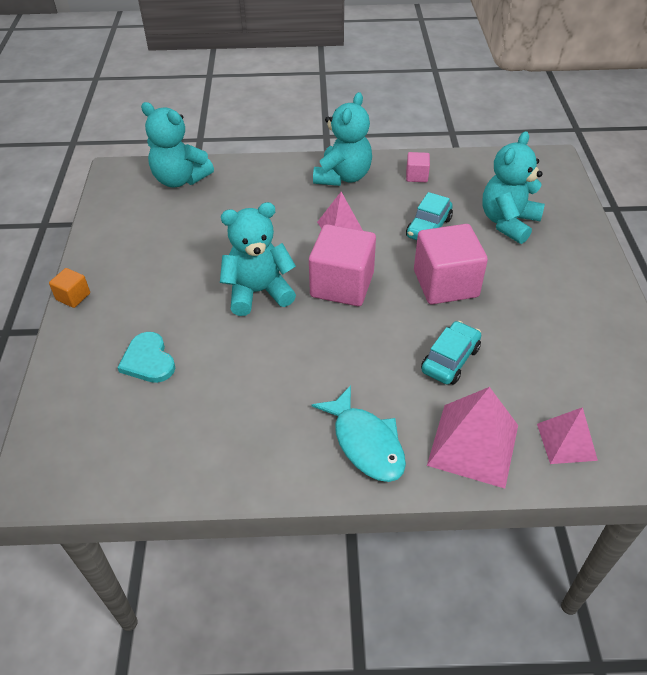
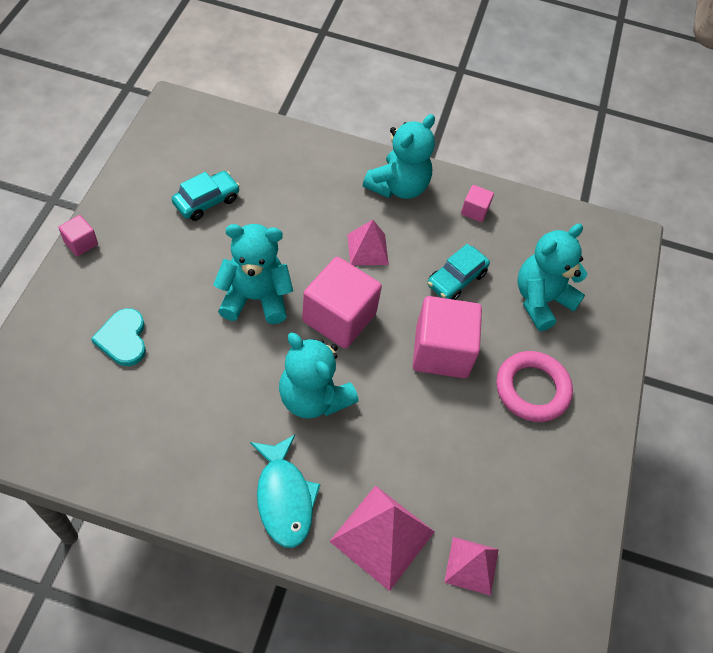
camera: 10 degrees right, 10 degrees up
(73, 296) = (81, 243): orange cube -> pink cube
(180, 179) = (233, 136): turquoise teddy bear -> turquoise teddy bear (313, 397)
(450, 360) = (404, 438): turquoise car -> turquoise car (206, 201)
(538, 288) = (532, 389): none -> pink ring

